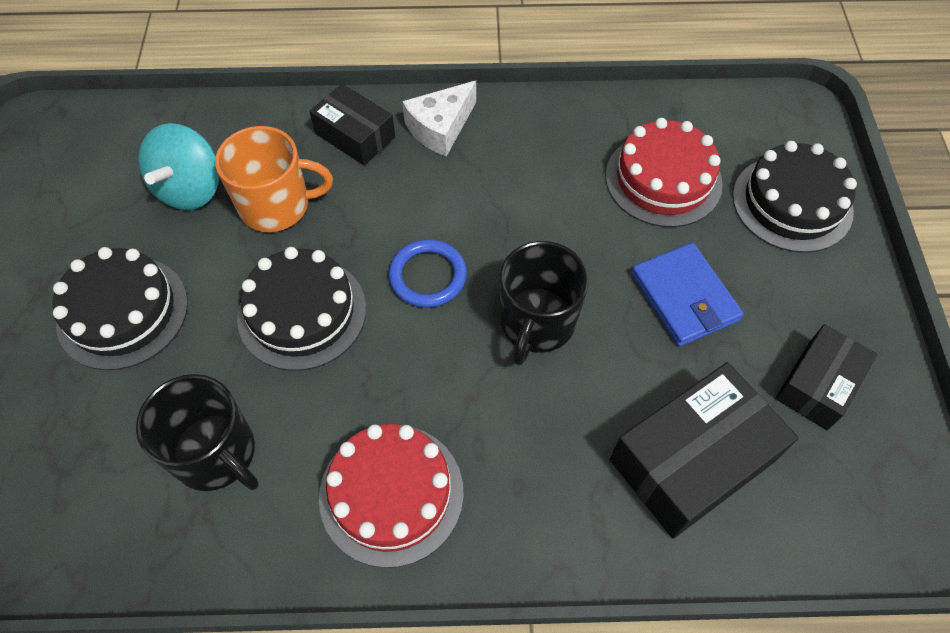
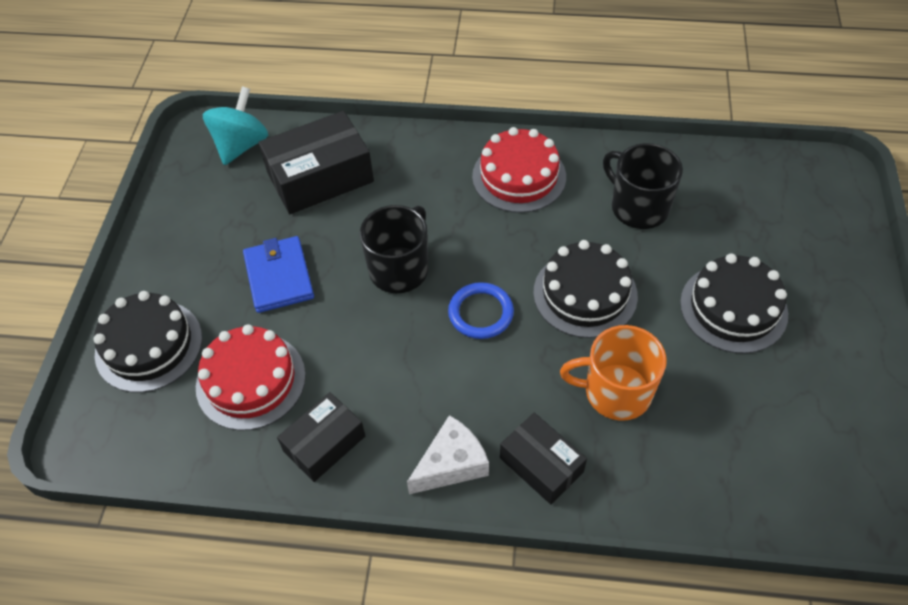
camera: 170 degrees left, 5 degrees down
(190, 189) = (702, 419): turquoise spinning top -> turquoise spinning top (241, 145)
(818, 384) = (213, 211): black box -> black box (324, 443)

